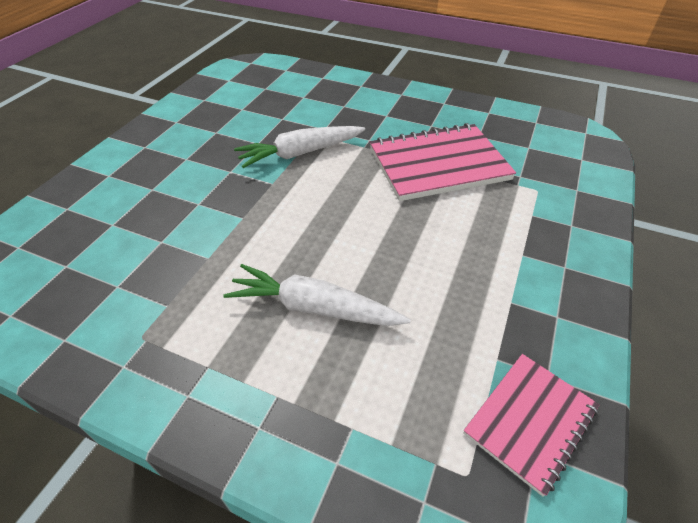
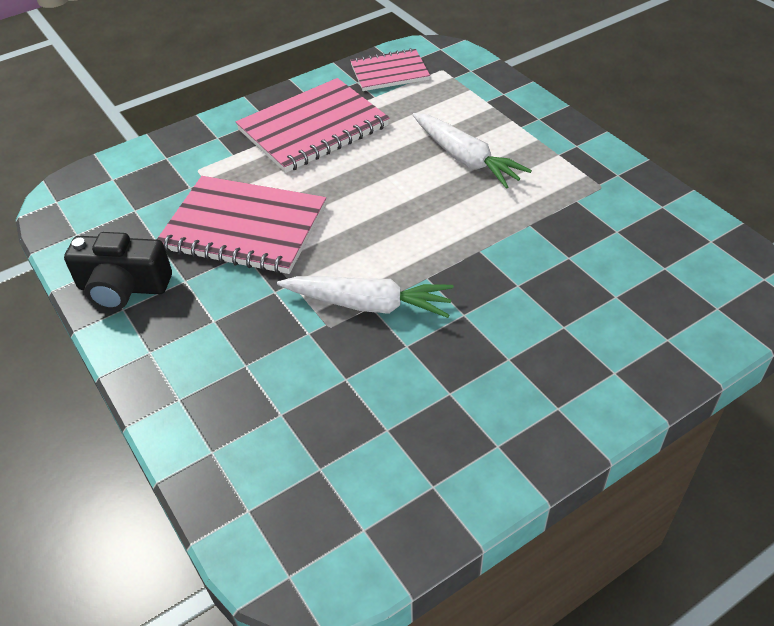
camera: 145 degrees left, 0 degrees up
(460, 110) = (123, 287): none -> black camera
(504, 275) = (313, 128): none -> pink notebook

